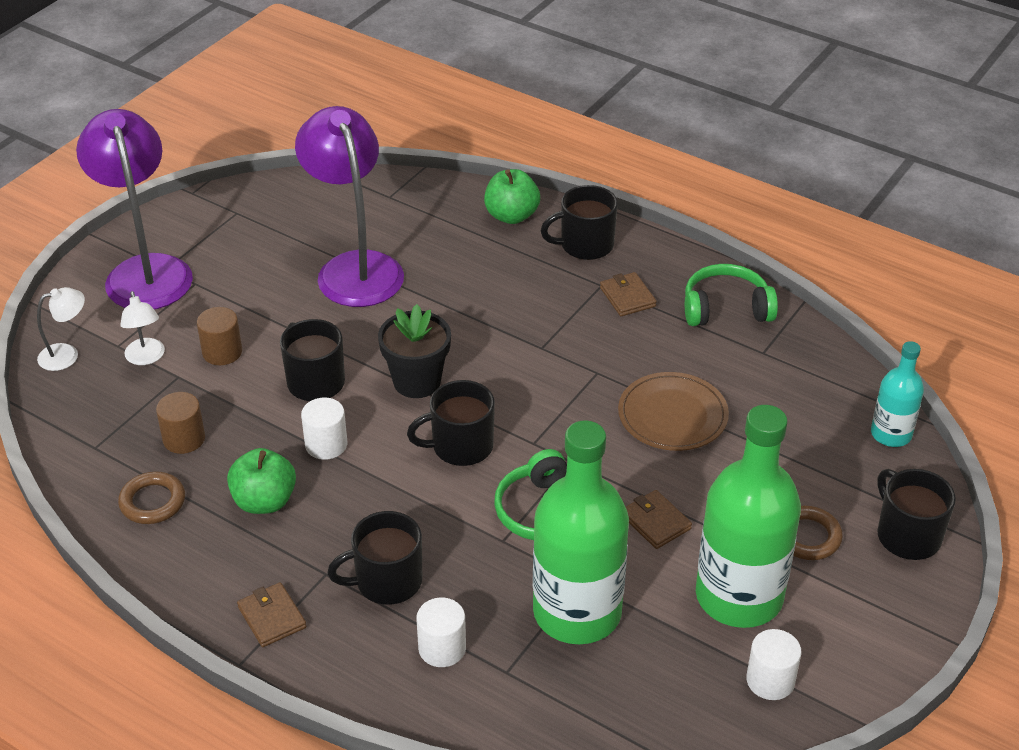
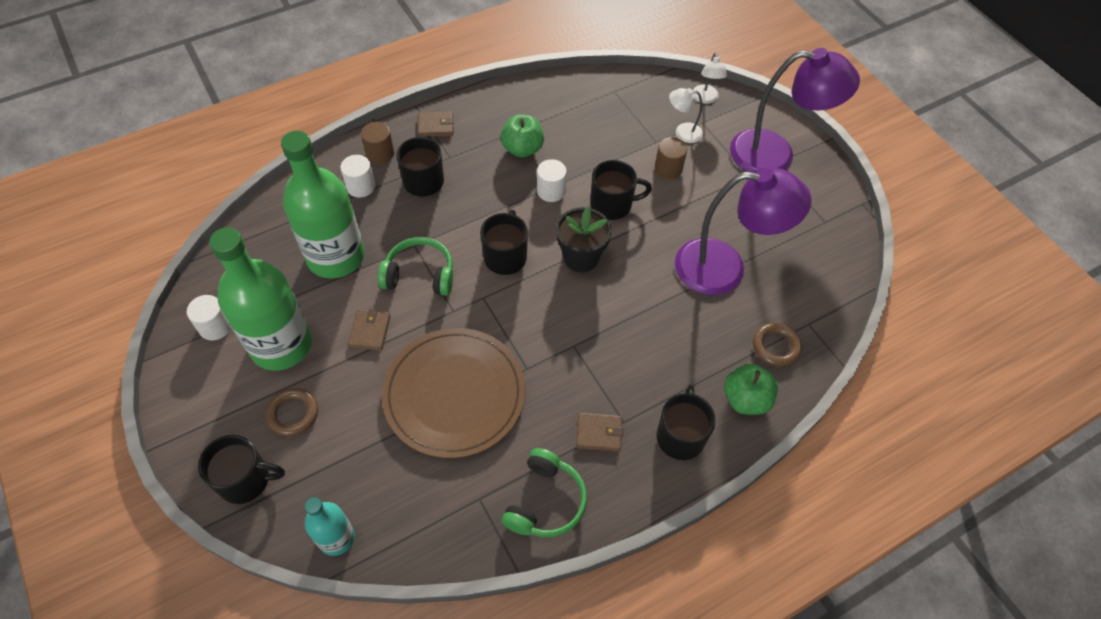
camera: 115 degrees right, 15 degrees up
(152, 502) = (554, 103): brown ring -> brown ring (775, 346)
(184, 439) = (597, 129): brown cylinder -> brown cylinder (380, 153)
(655, 522) = (370, 331): brown wallet -> brown wallet turned 75 degrees counterclockwise
(672, 415) = (454, 394): brown plate -> brown plate, size x1.59

